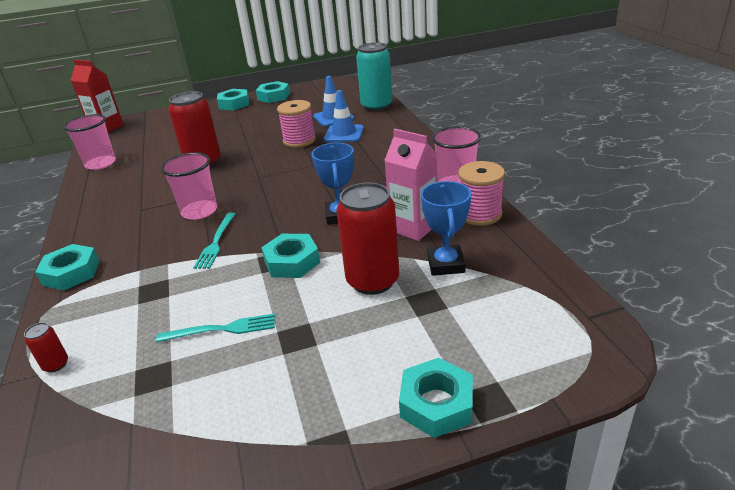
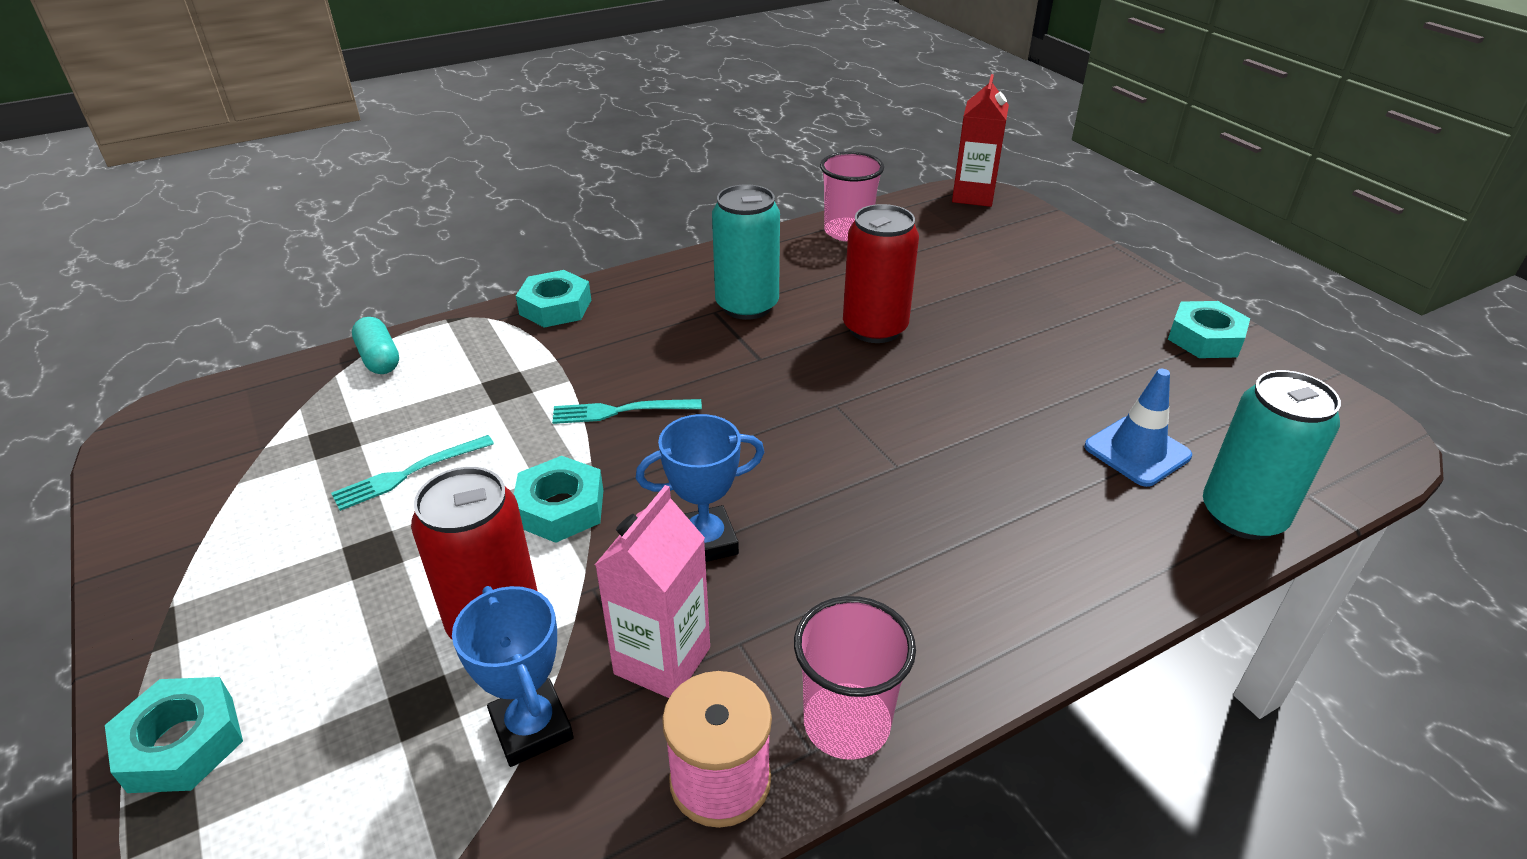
camera: 75 degrees right, 5 degrees up
(56, 364) = (379, 358): red can -> turquoise capsule
(145, 198) = (747, 305): none -> turquoise can
(199, 211) = (711, 369): pink cup -> none
(222, 329) = (409, 473): turquoise fork -> turquoise fork turned 75 degrees clockwise
(234, 104) = (1137, 296): turquoise nut -> none
(299, 141) = (998, 423): pink spool -> none
(344, 134) = (1056, 484): blue traffic cone -> none
(446, 264) = (532, 728): blue trophy -> blue trophy turned 75 degrees clockwise

